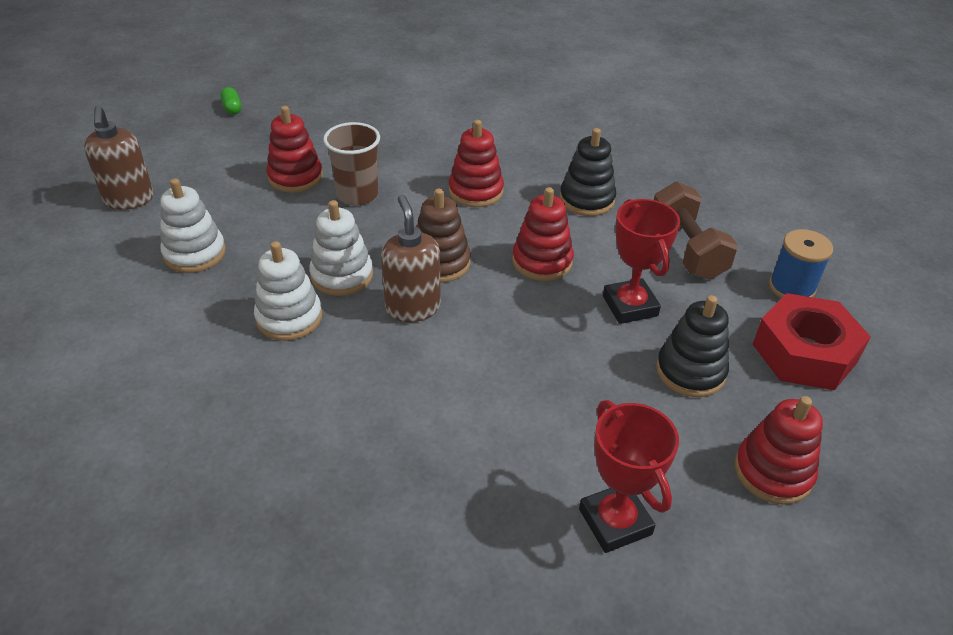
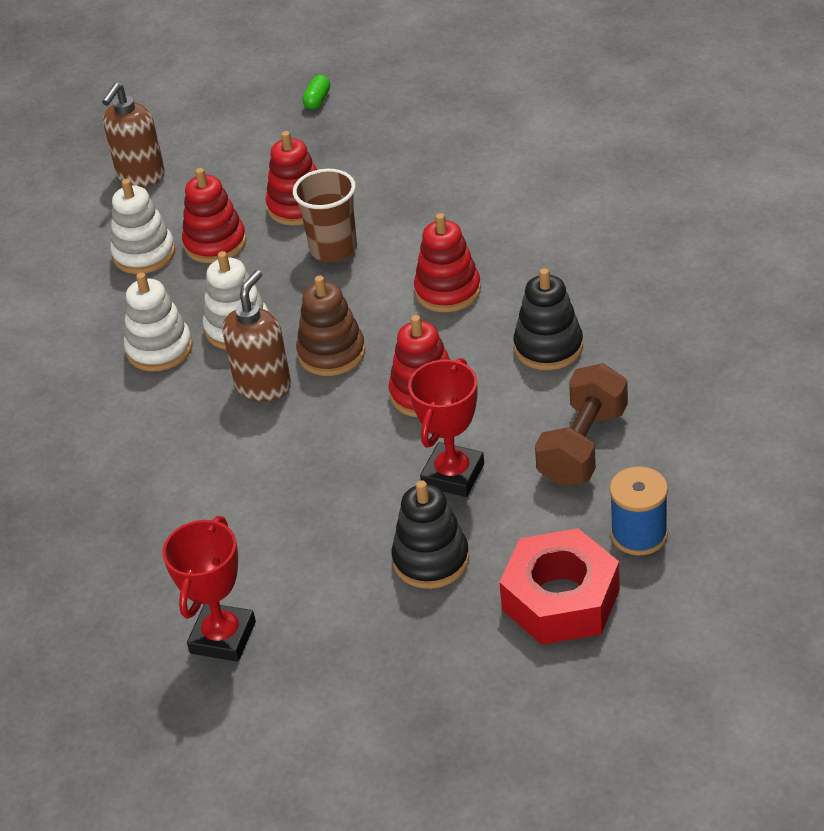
camera: 45 degrees right, 0 degrees up
(773, 472) = (391, 674): red stacking toy -> red stacking toy (215, 243)

